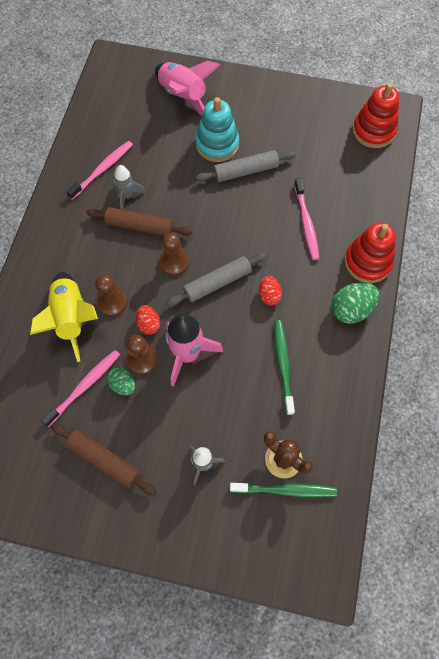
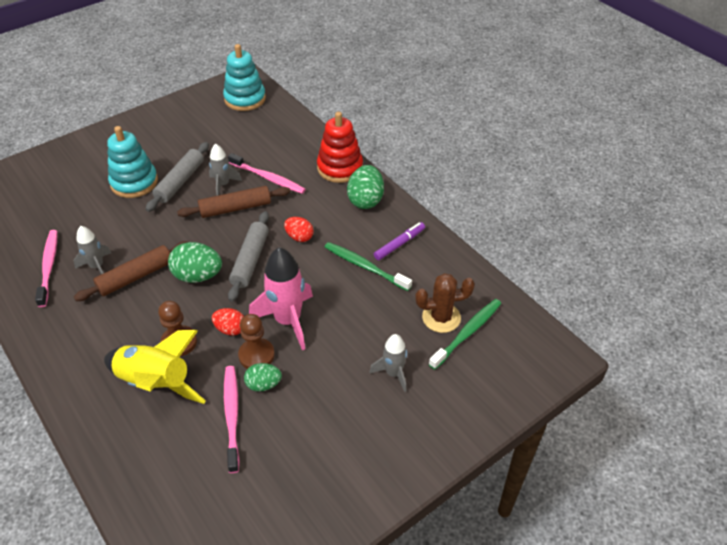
camera: 50 degrees left, 20 degrees down
(104, 460) = (317, 446): brown rolling pin -> brown rolling pin (235, 208)
(174, 262) = (198, 276): brown pawn -> green egg
(183, 96) = (63, 174): pink rocket -> none
(270, 200) = (223, 184): none -> grey rocket
(328, 371) = (399, 244): none -> purple marker
(373, 131) = (245, 99): red stacking toy -> turquoise stacking toy

